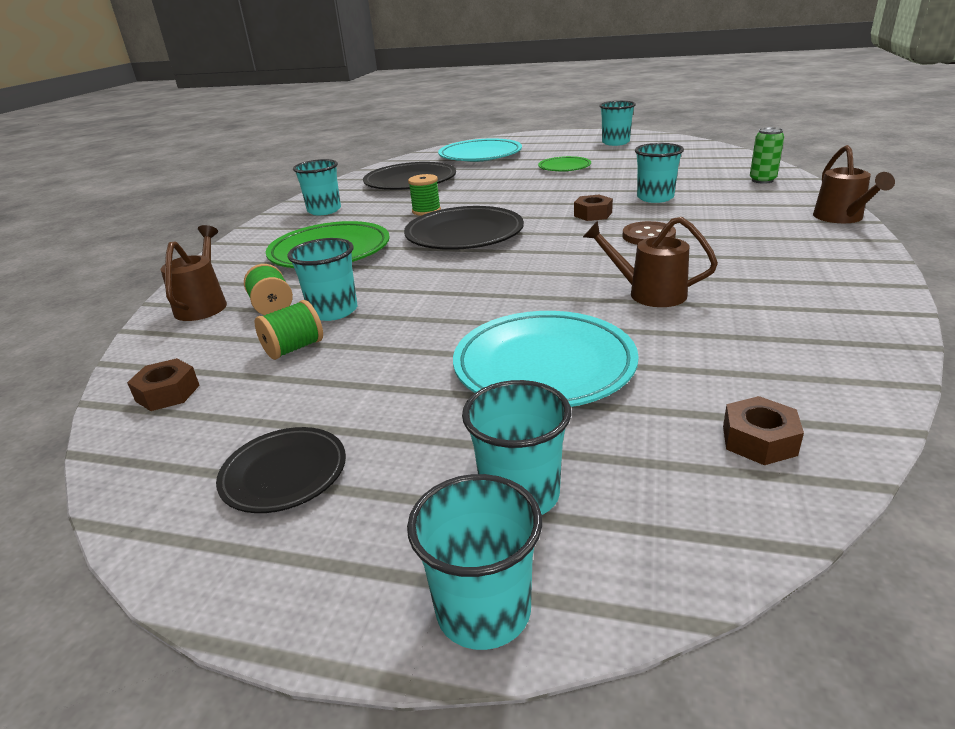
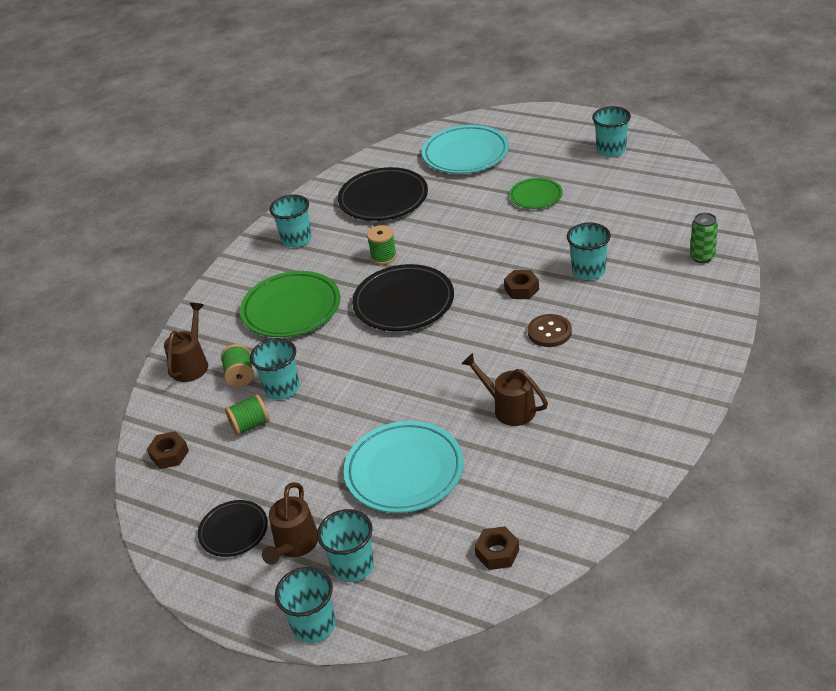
camera: 15 degrees right, 10 degrees up
(842, 218) = (722, 334): brown watering can -> brown watering can (294, 545)

